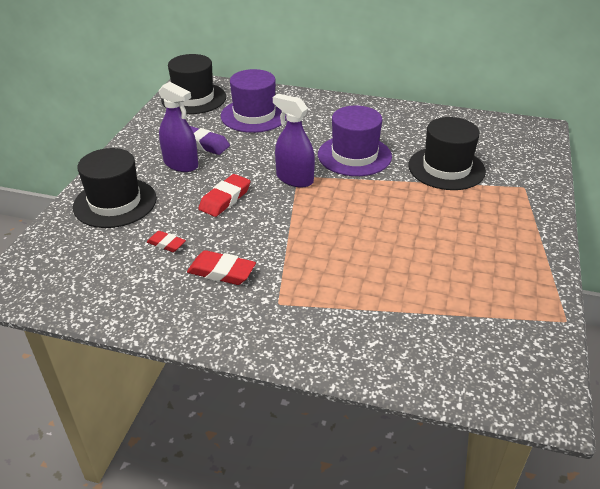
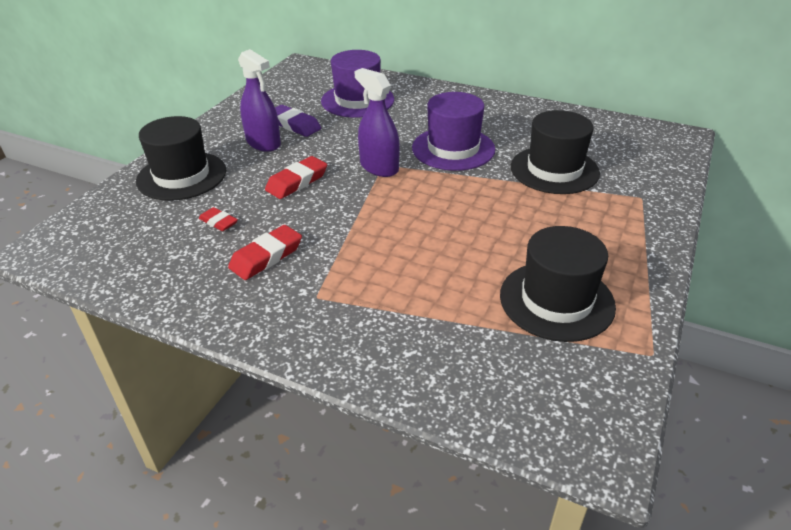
camera: 10 degrees right, 0 degrees up
(194, 98) = (300, 80): black hat -> black hat (556, 300)
(221, 272) = (266, 257): red eraser -> red eraser turned 75 degrees counterclockwise

